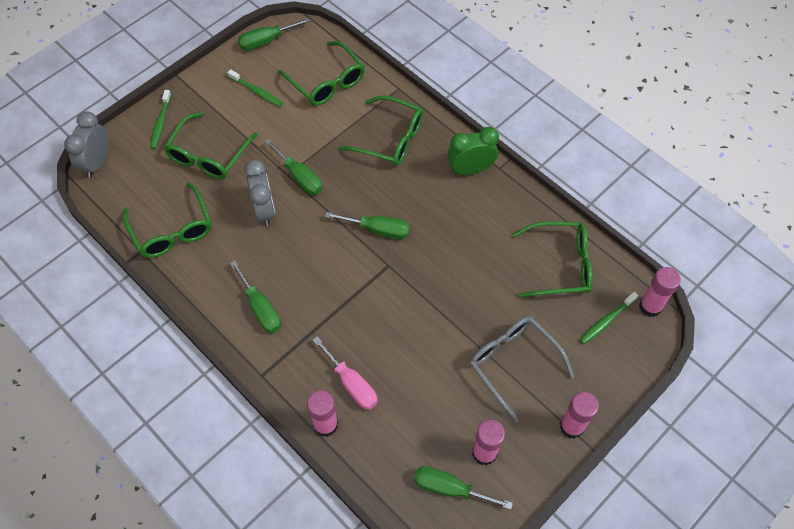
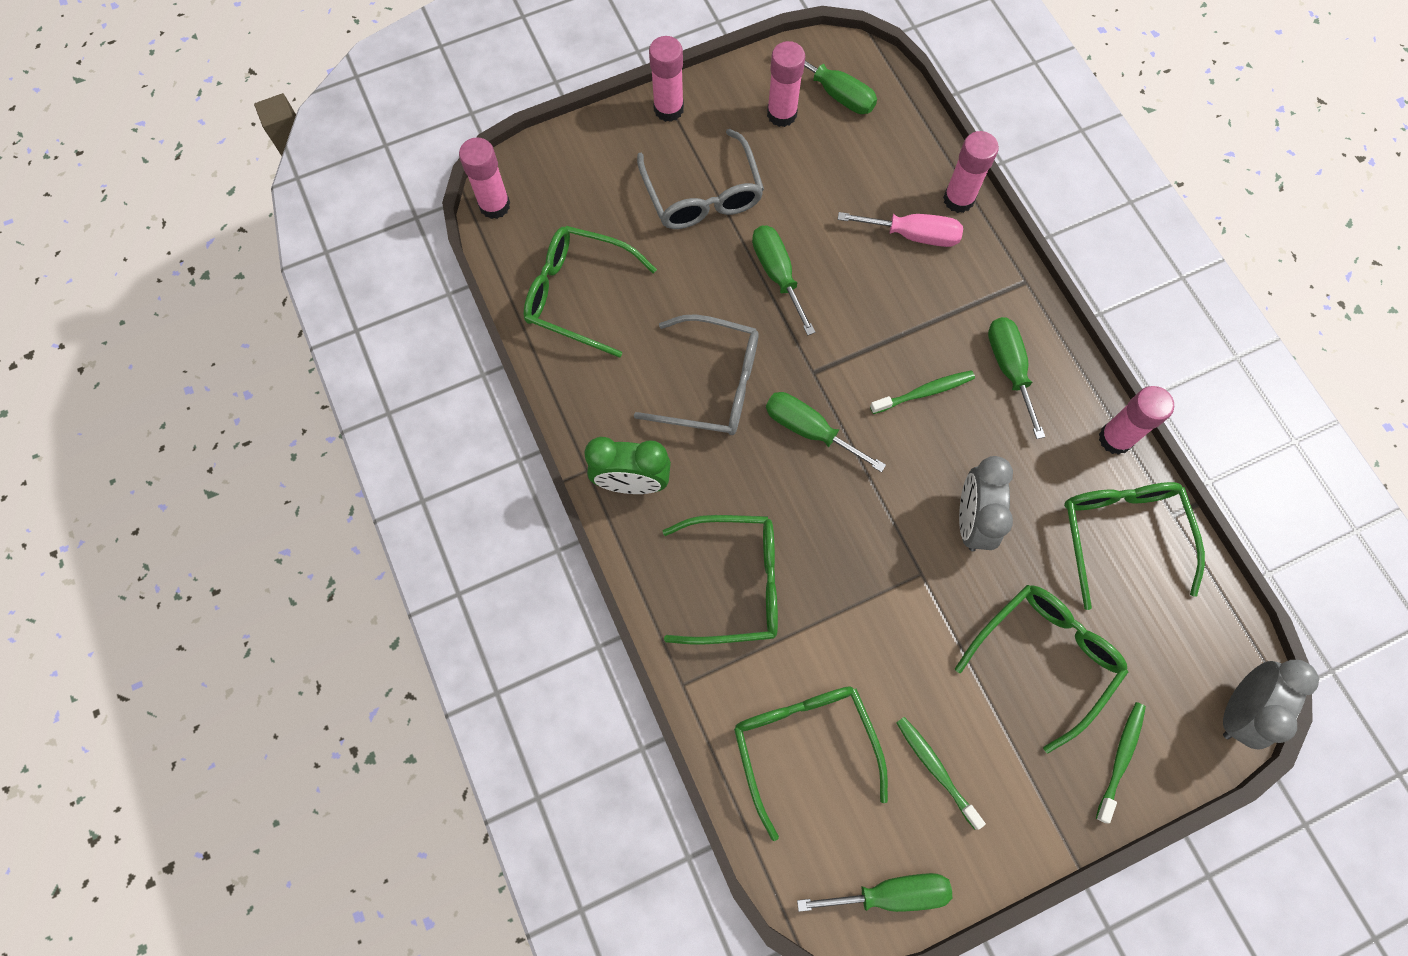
camera: 160 degrees left, 10 degrees up
(183, 285) = (1115, 438): none -> pink glue stick
(300, 177) = (902, 562): green screwdriver -> green screwdriver (777, 274)
(351, 383) = (913, 235): pink screwdriver -> pink screwdriver turned 120 degrees clockwise
(390, 139) = (735, 583): green glasses -> green glasses turned 135 degrees clockwise
(449, 237) = (712, 384): none -> grey glasses
(606, 321) = (560, 206): green toothbrush -> green toothbrush (924, 392)

